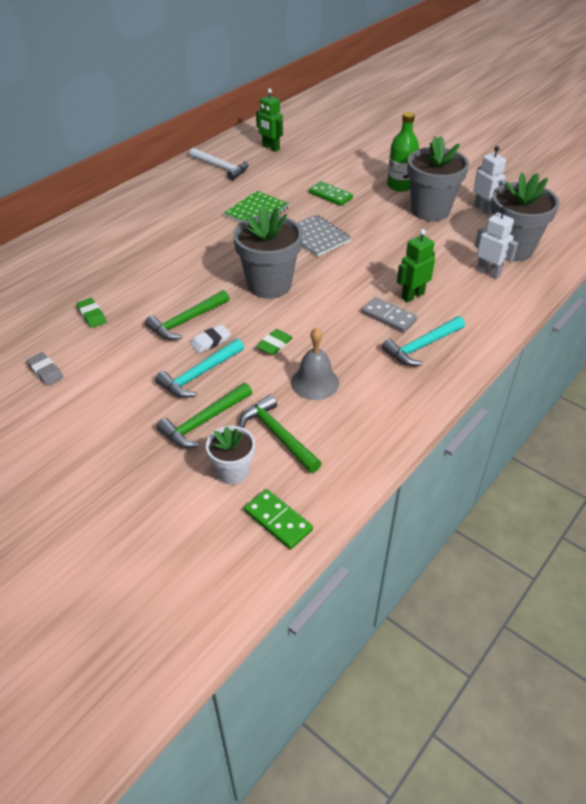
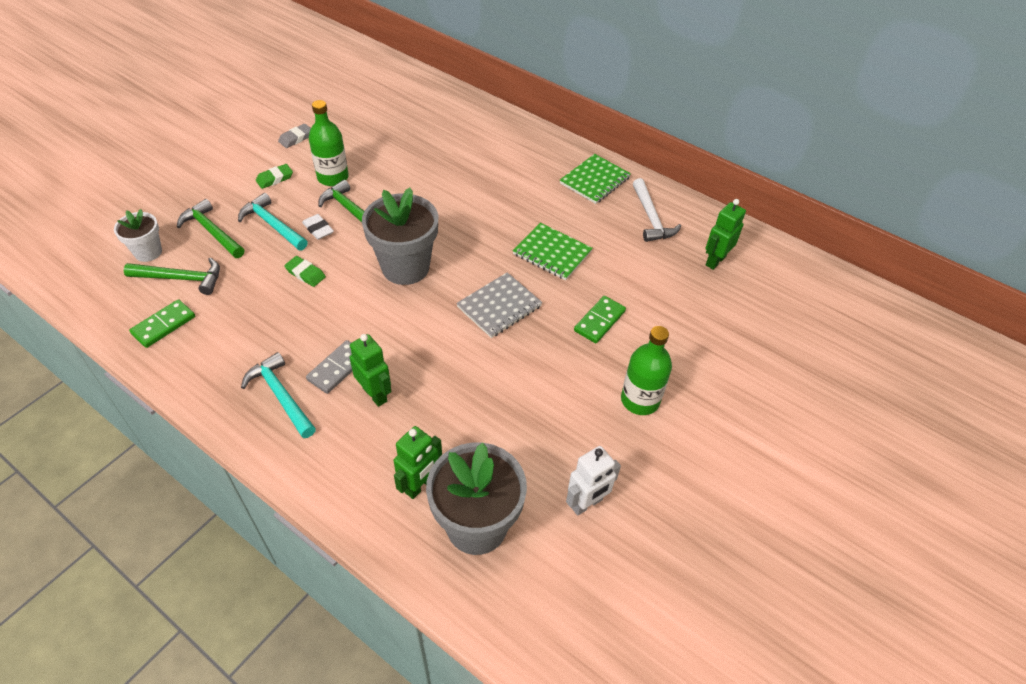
camera: 85 degrees right, 5 degrees up
(92, 315) = (367, 153): green eraser -> green eraser (275, 178)
(128, 337) = (333, 177): none -> green bottle
(170, 188) = (595, 180): none -> green notebook
(221, 168) = (651, 218): white hammer -> white hammer turned 45 degrees counterclockwise
(278, 435) = (181, 279): green hammer -> green hammer turned 45 degrees clockwise
(278, 520) = (86, 280): green domino -> green domino (164, 325)
(315, 382) = (243, 304): grey bell -> none
(430, 210) = (574, 431): grey flower pot -> none
(488, 272) = (420, 485): white robot -> green robot

